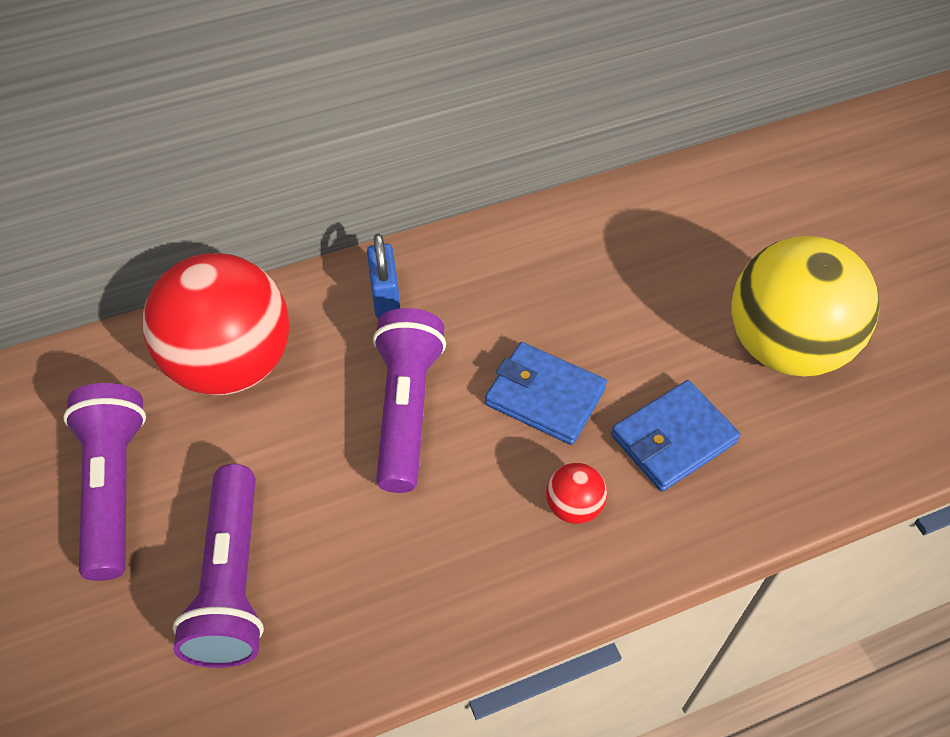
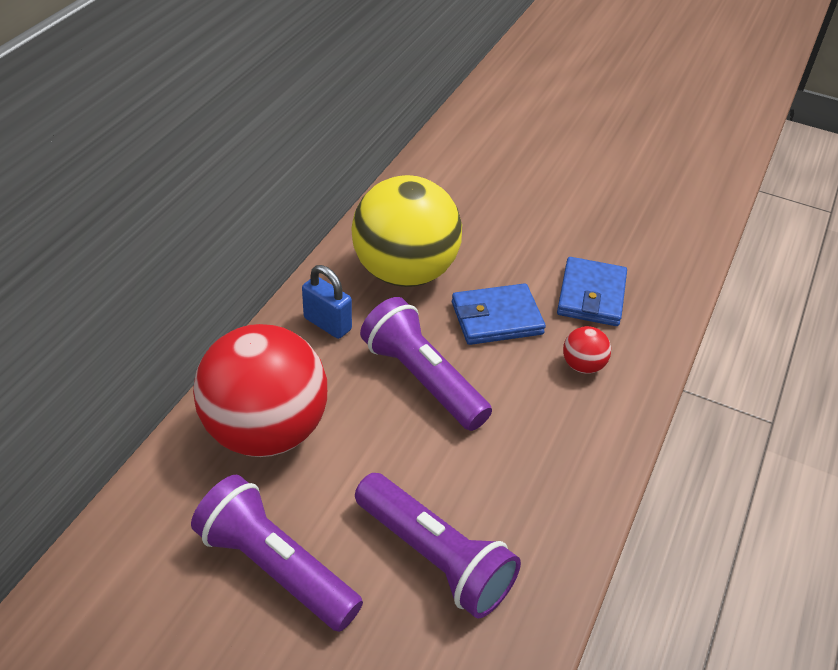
camera: 45 degrees left, 10 degrees down
(785, 347) = (590, 213): yellow ball -> yellow ball (405, 272)

